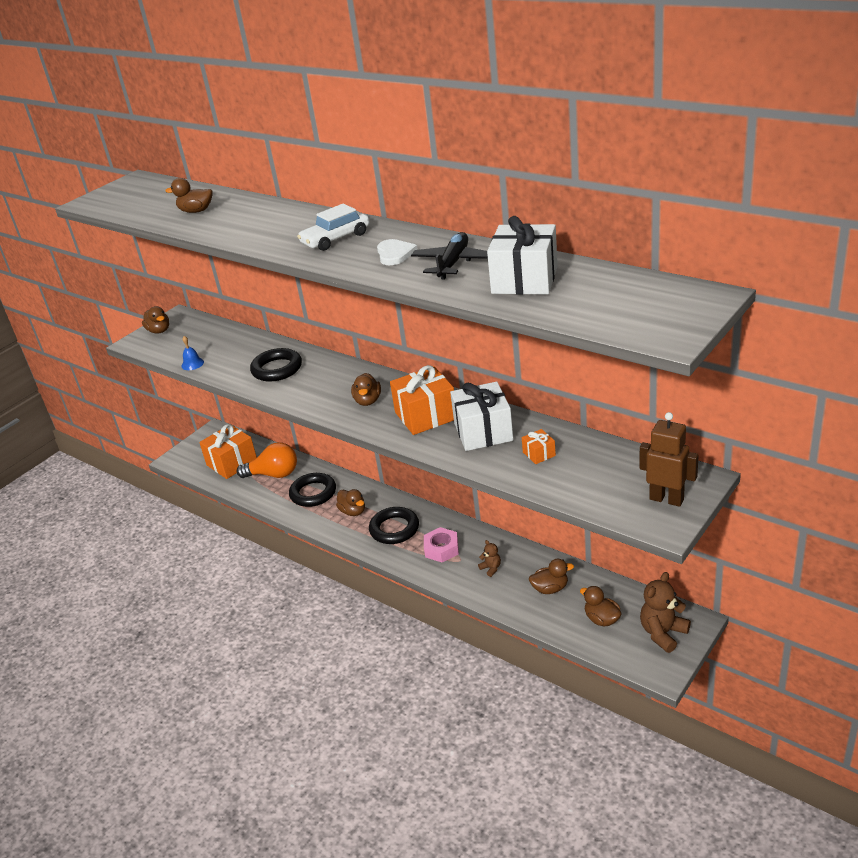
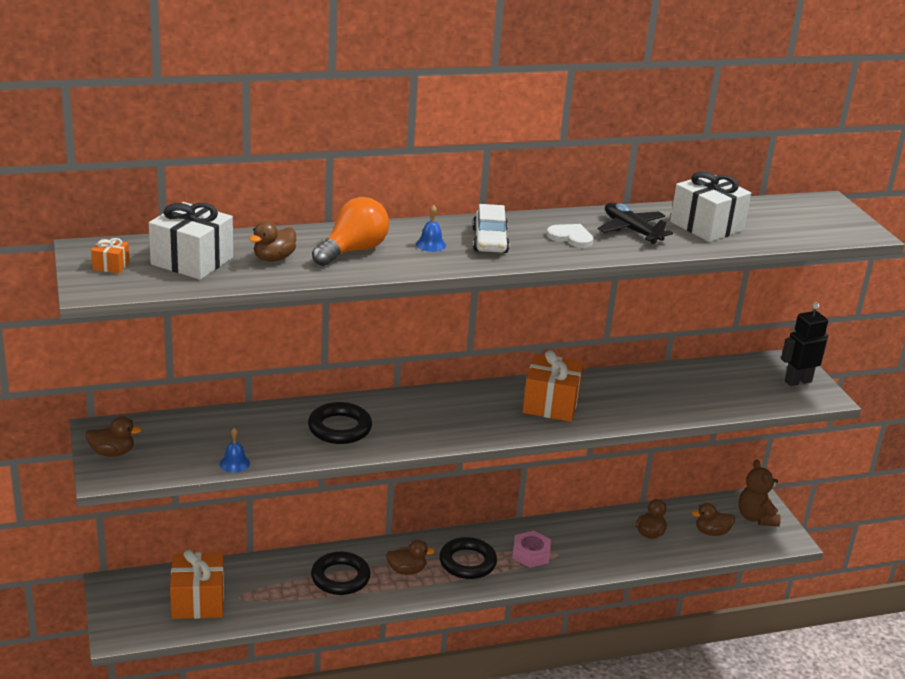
camera: 60 degrees left, 5 degrees down
(274, 474) = (267, 585): orange light bulb -> orange light bulb (353, 251)
(295, 229) = (431, 244): none -> blue bell
(368, 401) = (482, 415): brown duck -> none
(483, 432) = (614, 395): white gift -> white gift (192, 261)
(491, 568) = (589, 545): brown teddy bear -> none
(539, 454) = (678, 391): orange gift -> orange gift (111, 265)
(666, 499) = (797, 381): brown robot -> black robot

